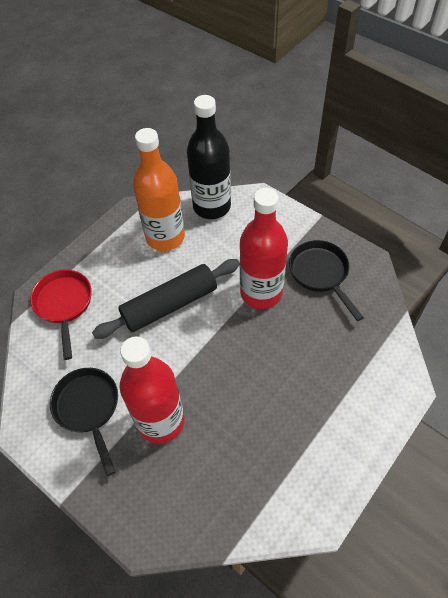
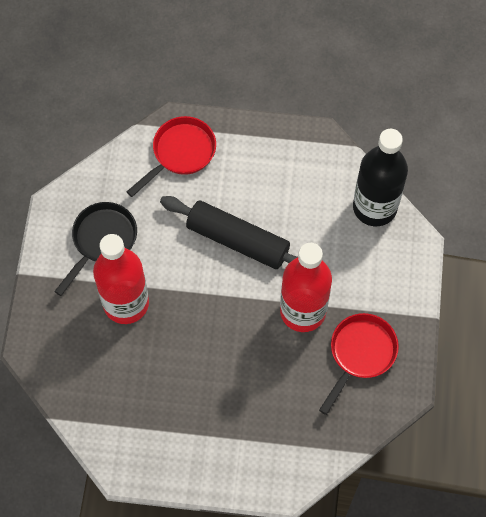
camera: 55 degrees right, 10 degrees up
(165, 237) = (308, 188): orange bottle -> none
(320, 274) = (360, 354): black pan -> red pan

